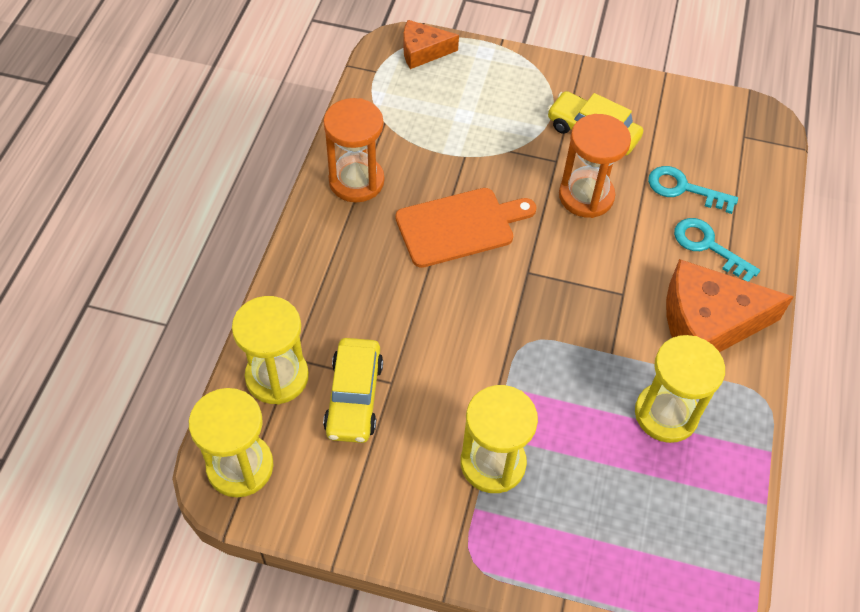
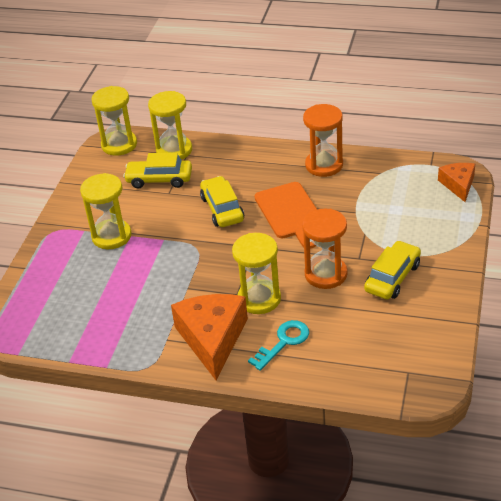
camera: 95 degrees right, 15 degrees down
(441, 308) = (222, 209): none -> yellow car
(666, 414) = (139, 313): yellow hourglass -> yellow hourglass (259, 299)
(684, 189) = (341, 330): turquoise key -> none

